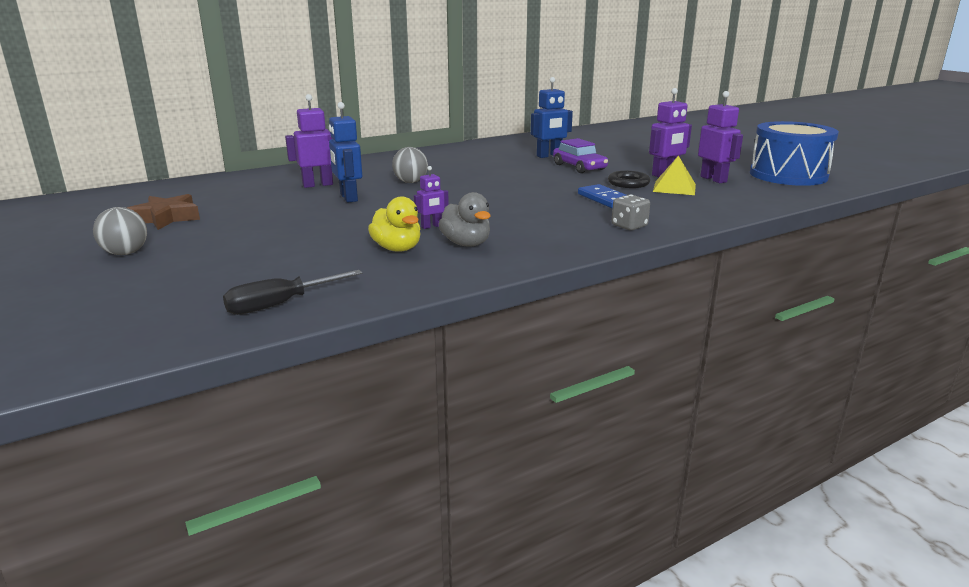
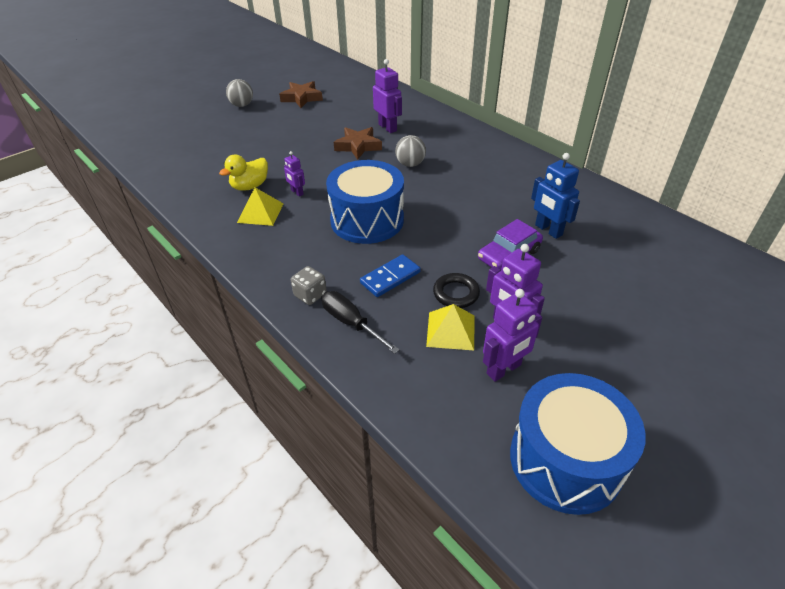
camera: 80 degrees right, 20 degrees up
(280, 305) = (165, 166): black screwdriver -> black screwdriver (351, 323)
(348, 198) = (358, 146): blue robot -> brown star
(466, 244) = (260, 212): grey duck -> yellow pyramid
(507, 202) = (367, 220): none -> blue drum

